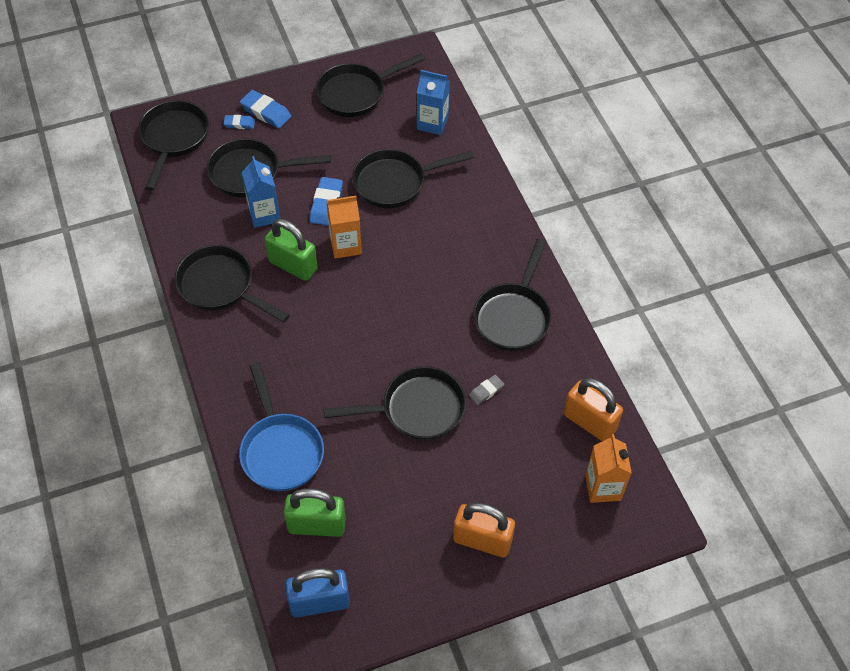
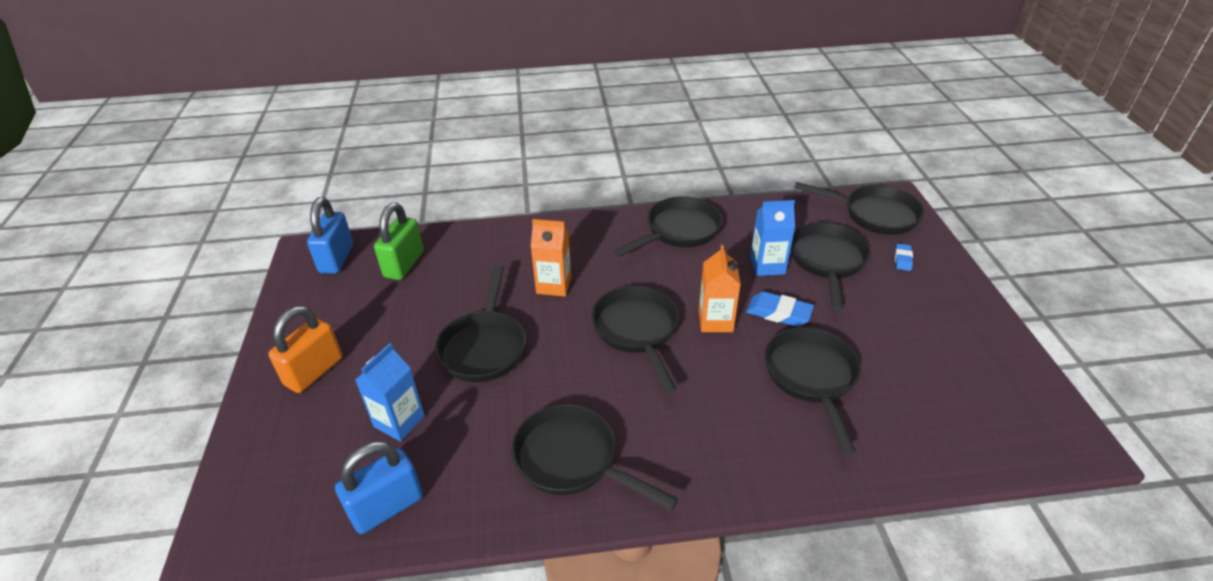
camera: 105 degrees right, 15 degrees down
(266, 112) = (924, 280): blue eraser -> none
(280, 450) = (487, 251): blue pan -> none
(293, 265) = (695, 279): green padlock -> none
(356, 93) = (973, 362): black pan -> black pan (637, 331)
(432, 123) = (926, 436): blue carton -> blue carton (399, 421)
(486, 391) = (478, 409): grey eraser -> none
(589, 422) = (387, 507): orange padlock -> blue padlock
(603, 487) = (297, 497): orange carton -> orange carton (554, 285)

